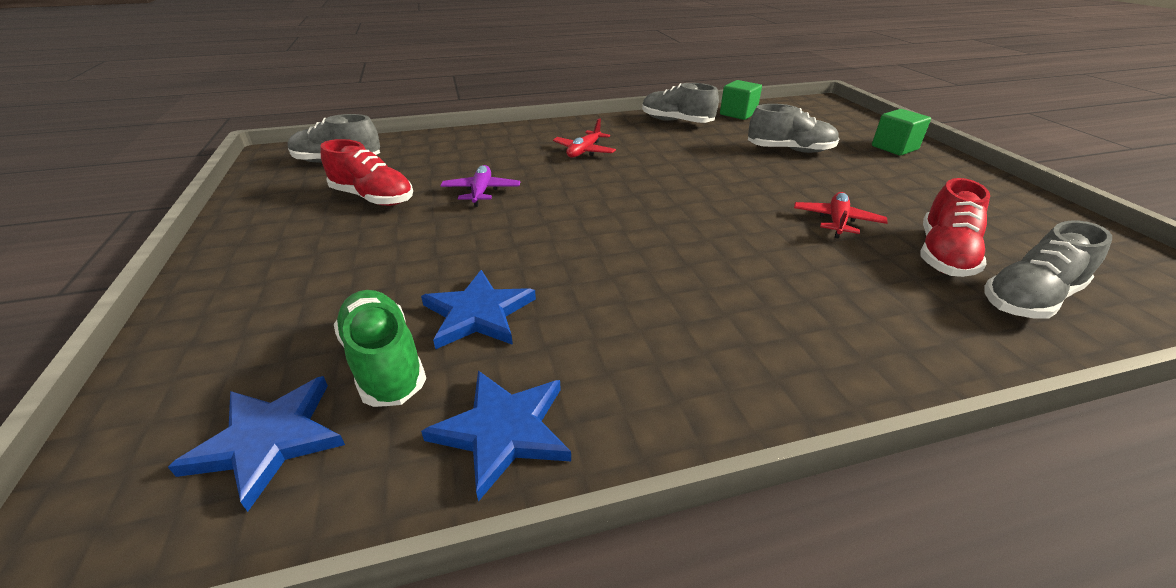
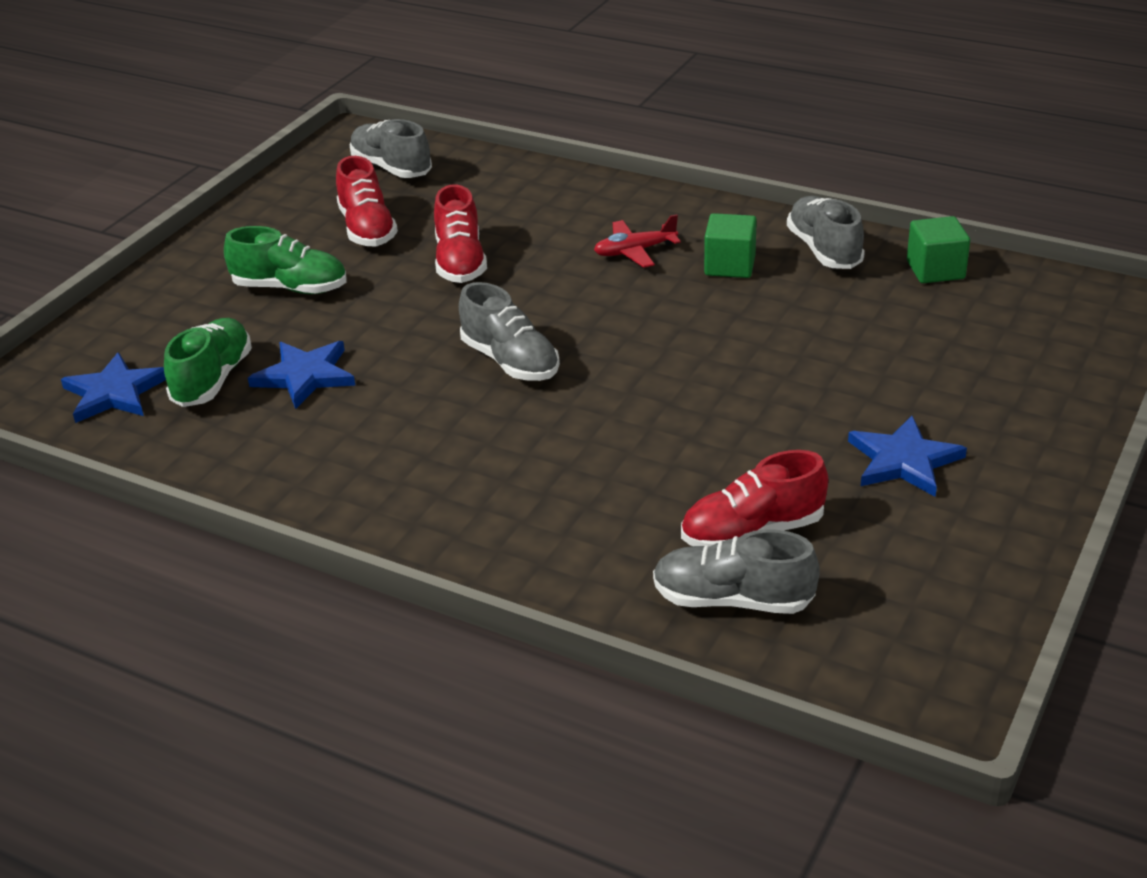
camera: 45 degrees right, 0 degrees up
(360, 256) = (290, 288): none -> green shoe
(481, 192) = (460, 262): purple plane -> red shoe
(503, 431) = (222, 455): blue star -> blue star (904, 461)
(790, 150) = (875, 353): grey shoe -> grey shoe (510, 361)
(836, 221) = (726, 452): red plane -> none
(894, 148) = (1029, 411): green cube -> green cube (730, 265)

